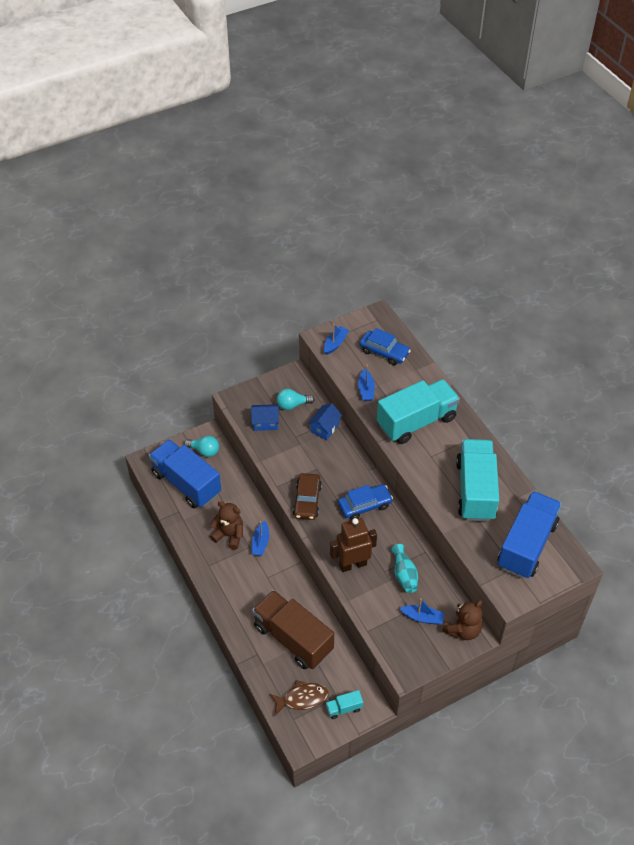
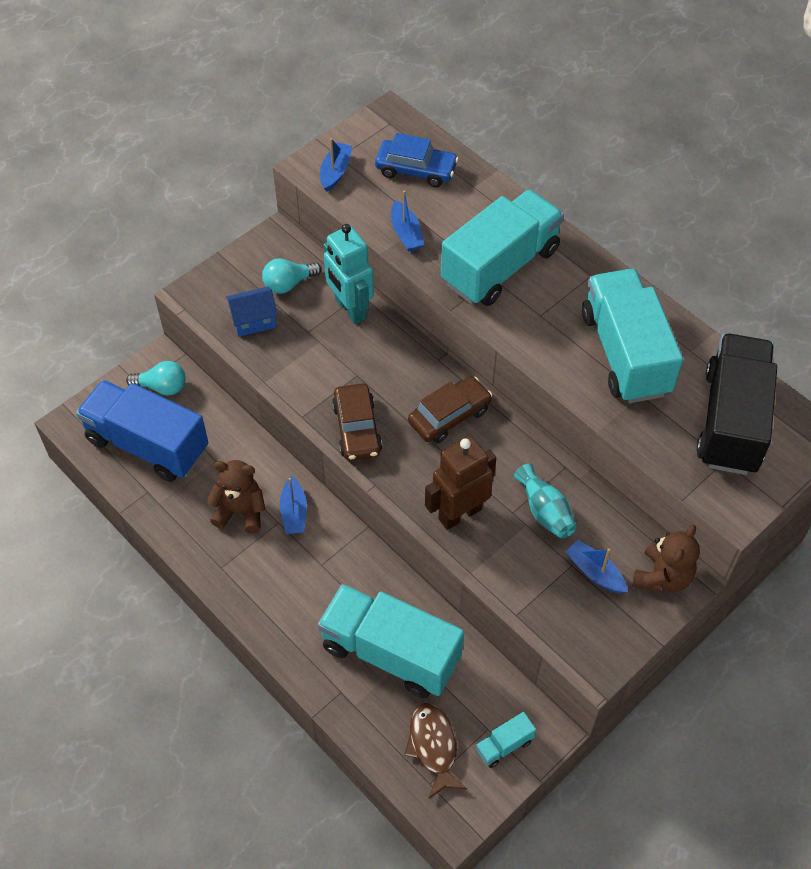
camera: 15 degrees left, 5 degrees up
(293, 638) = (390, 653): brown truck -> turquoise truck
(302, 698) = (433, 747): brown fish -> brown fish turned 75 degrees counterclockwise
(324, 428) = (350, 309): blue house -> turquoise robot
(365, 505) = (449, 416): blue car -> brown car
(422, 617) = (594, 572): blue boat -> blue boat turned 135 degrees counterclockwise
(526, 545) = (731, 421): blue truck -> black truck

